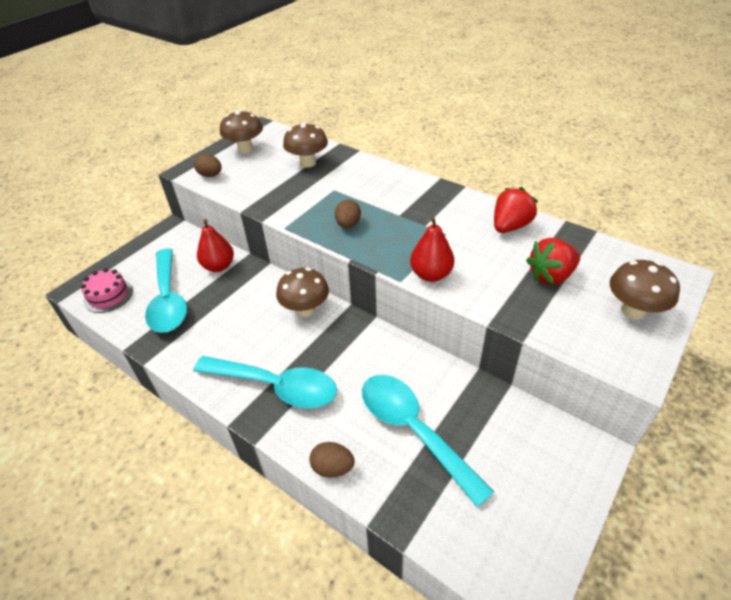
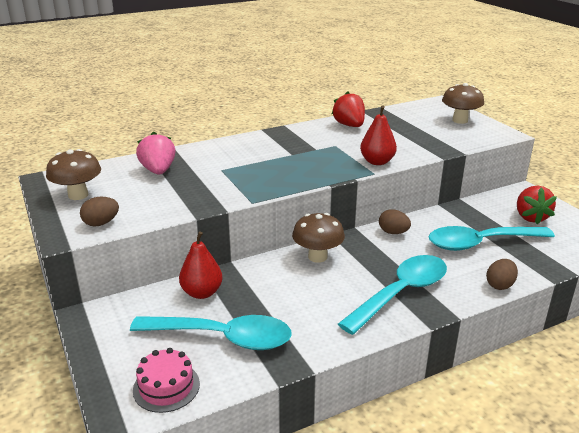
camera: 65 degrees left, 15 degrees down
(308, 163) = (158, 171): brown mushroom -> pink strawberry
(348, 224) = (281, 175): brown egg -> brown egg (393, 232)
(551, 276) = (412, 129): red strawberry -> red strawberry (530, 217)

